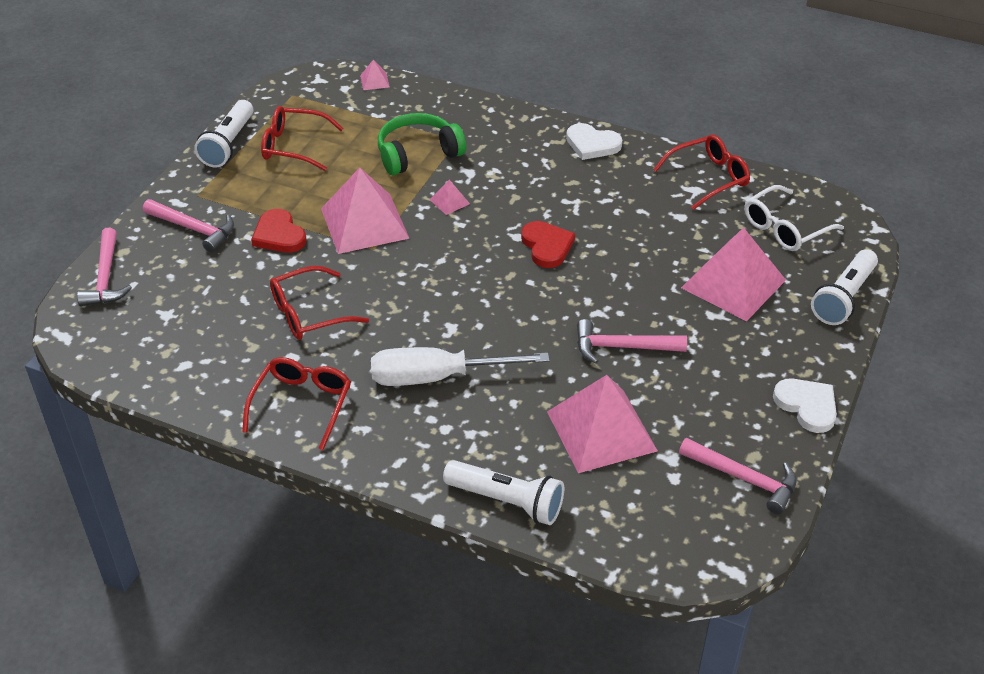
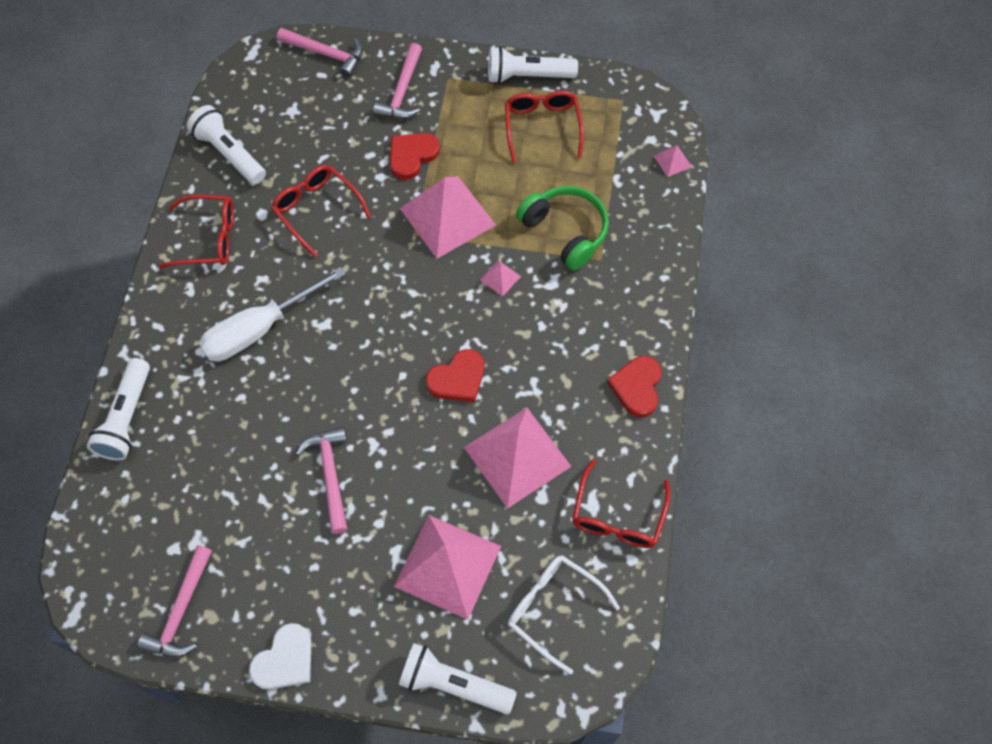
camera: 75 degrees right, 20 degrees up
(106, 277) = (326, 54): pink hammer -> pink hammer turned 135 degrees counterclockwise
(195, 373) = (229, 153): none -> white flashlight
(437, 377) = (259, 329): white screwdriver -> white screwdriver turned 105 degrees counterclockwise
(592, 144) = (637, 387): white heart -> red heart
(601, 431) = (219, 477): pink pyramid -> pink pyramid (517, 457)
(709, 178) = (617, 516): red glasses -> red glasses turned 60 degrees clockwise

